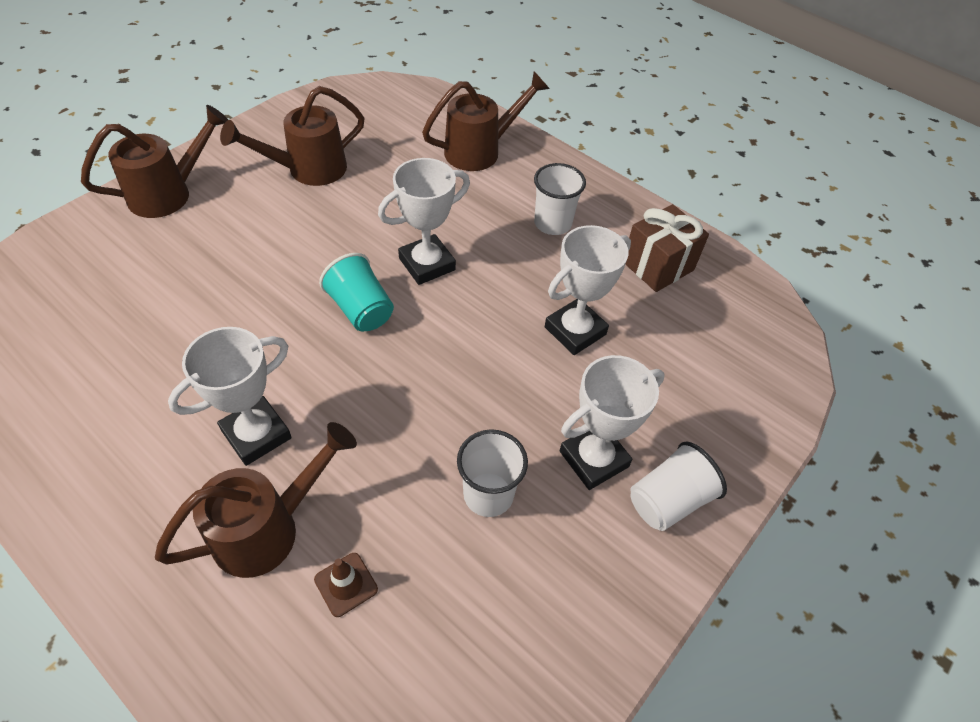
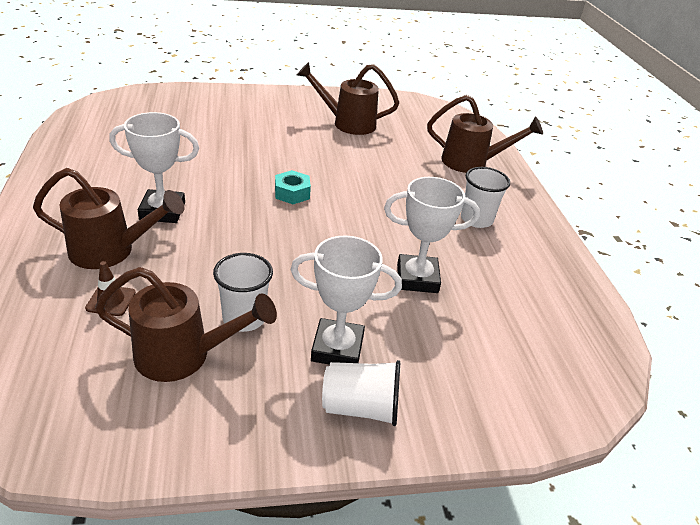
camera: 40 degrees right, 15 degrees down
(168, 193) = (260, 100): brown watering can -> brown watering can (183, 356)
(361, 309) = (292, 193): turquoise cup -> turquoise nut
(427, 264) = (360, 195): white trophy -> none
(658, 266) = (532, 282): brown gift -> none

